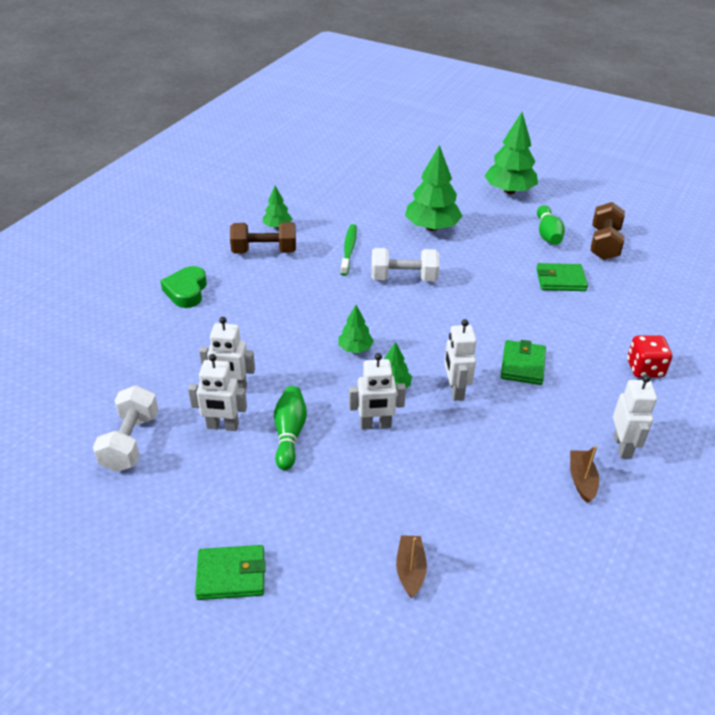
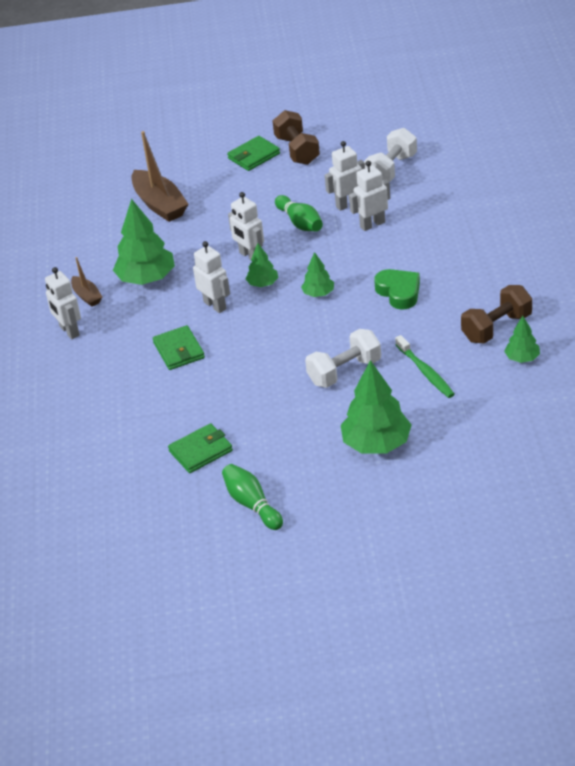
camera: 150 degrees right, 0 degrees up
(131, 442) = (391, 169): white dumbbell -> white dumbbell turned 60 degrees clockwise
(186, 291) = (505, 262): green heart -> green heart (399, 292)
(375, 425) = (250, 256): white robot -> white robot turned 90 degrees counterclockwise
(410, 570) = (159, 204): brown boat -> brown boat, size x1.89
(509, 191) = (342, 548): green tree -> green tree (146, 279)
(604, 244) = (184, 524): brown dumbbell -> brown dumbbell (297, 150)
(644, 369) = (78, 400): red dice -> none

